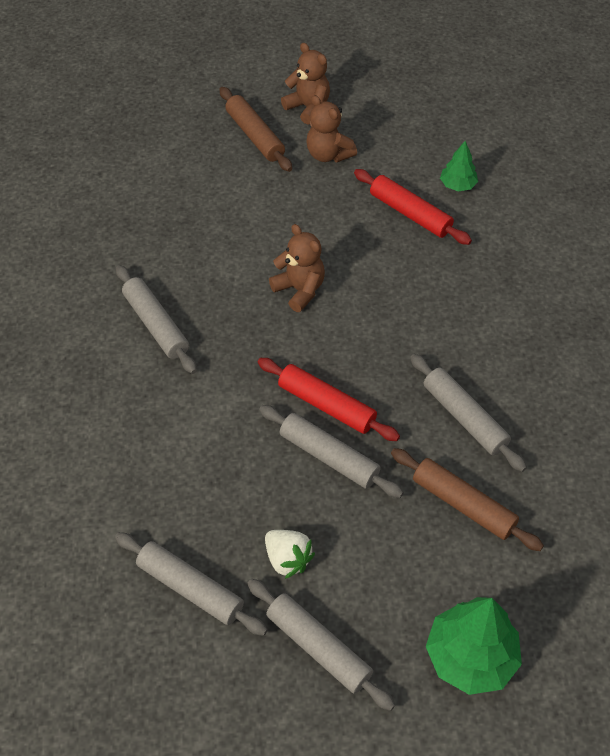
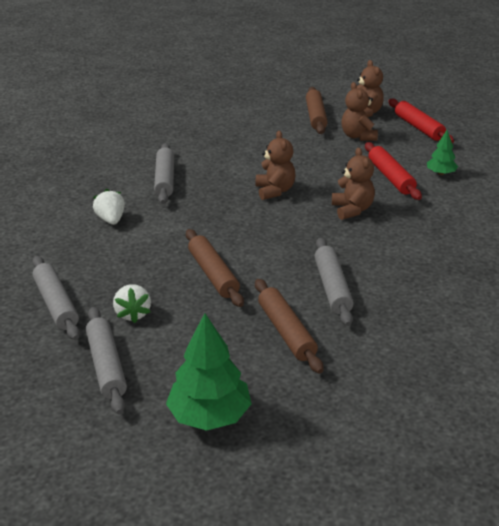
camera: 30 degrees right, 20 degrees down
(145, 423) = (111, 220): none -> white strawberry
(326, 405) = (237, 249): red rolling pin -> red rolling pin (418, 127)
(329, 457) = (213, 274): grey rolling pin -> brown rolling pin
(404, 285) = (352, 210): none -> brown teddy bear

